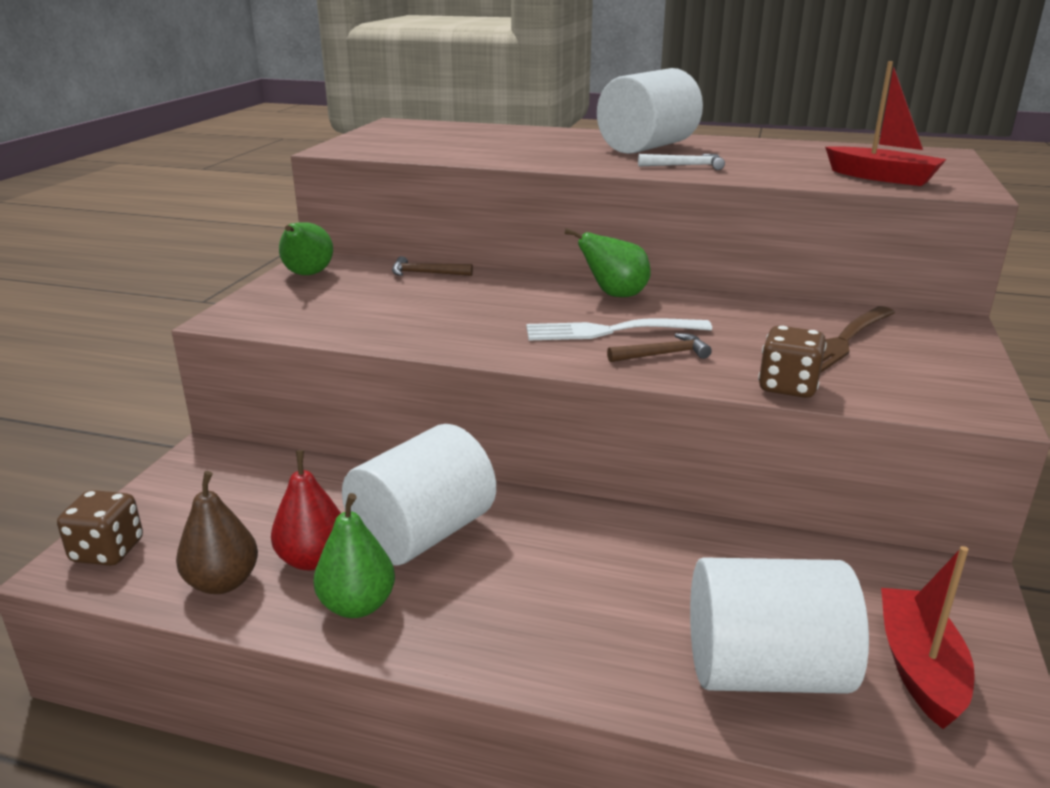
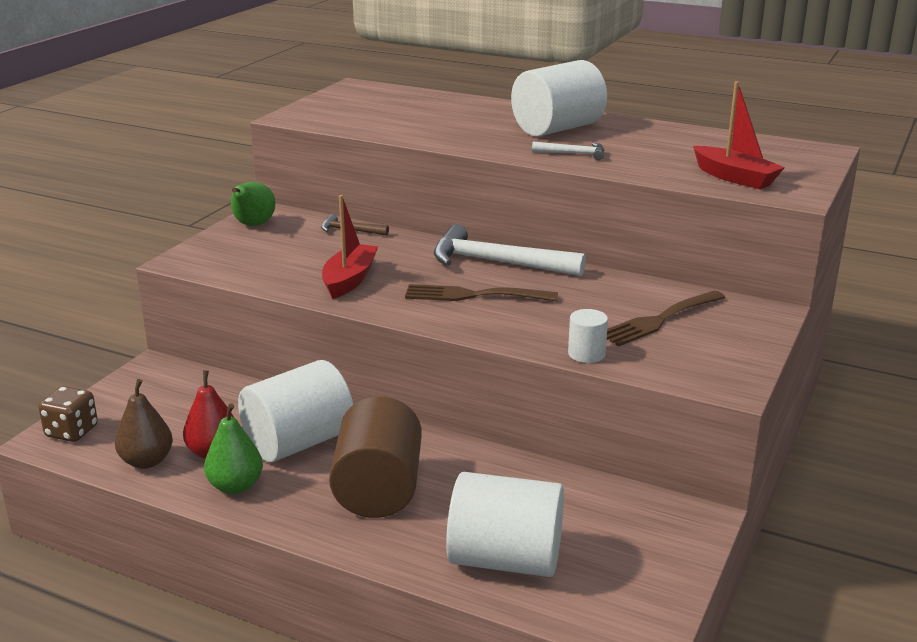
camera: 10 degrees right, 0 degrees up
(551, 588) = (378, 490): none -> brown cylinder
(609, 331) = (473, 295): white fork -> brown fork
(614, 295) = (497, 263): green pear -> white hammer
(663, 354) = (505, 319): brown hammer -> none
(788, 387) = (586, 354): brown dice -> white cylinder
(919, 667) = (620, 570): red boat -> red boat (349, 280)

